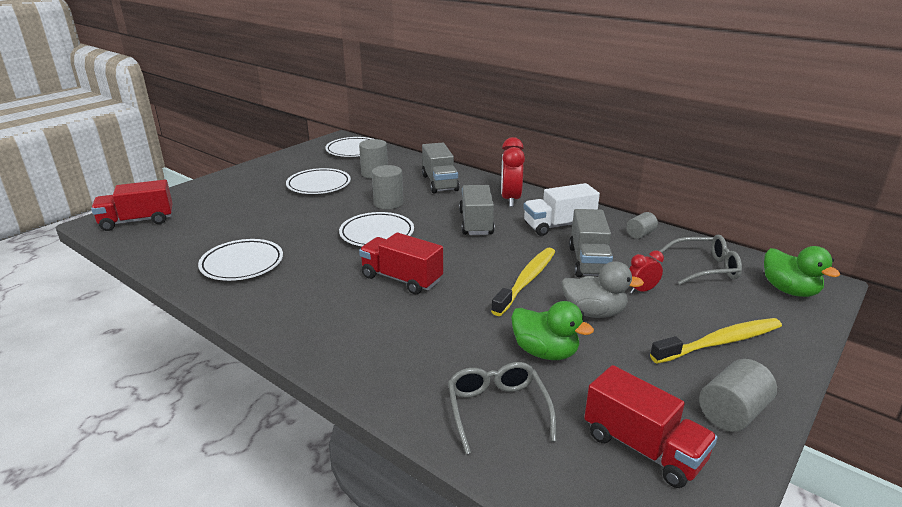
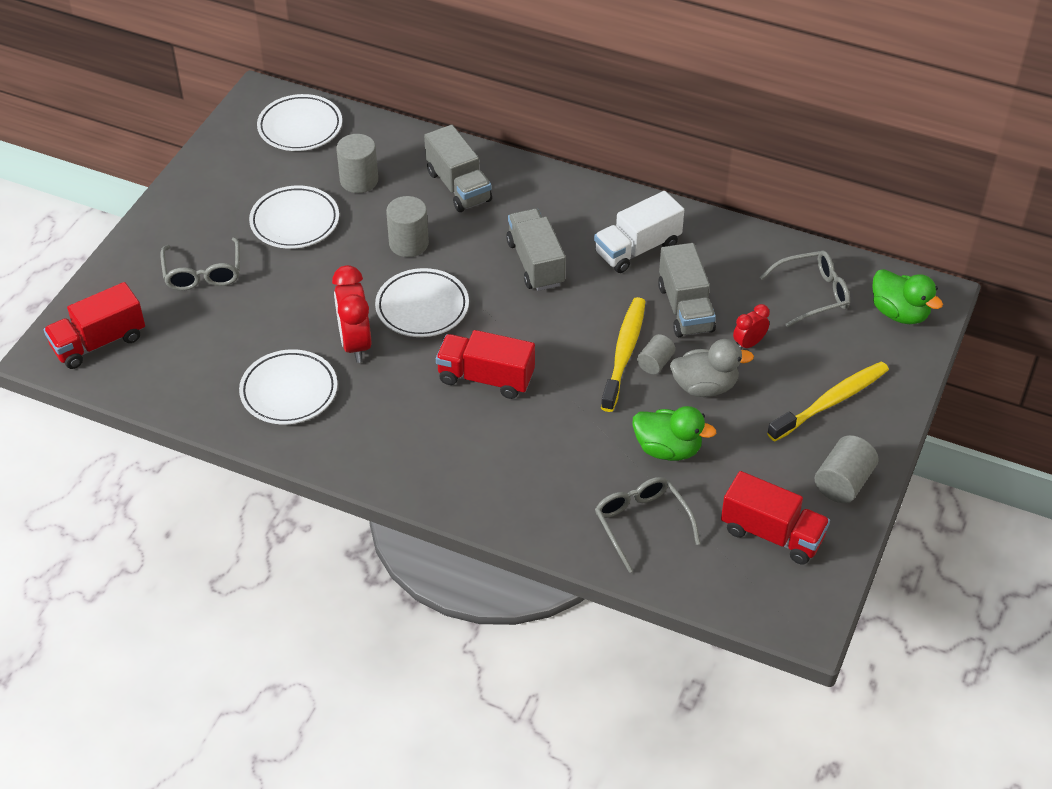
camera: 15 degrees left, 20 degrees up
(239, 199) = (203, 272): none -> grey glasses
(510, 200) = (564, 207): red clock -> red clock (355, 344)
(640, 234) = (736, 247): grey cylinder -> grey cylinder (655, 363)

